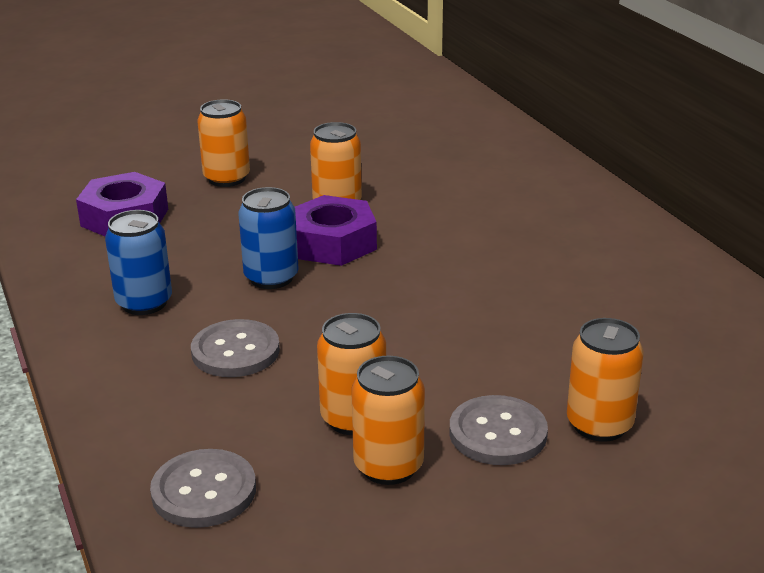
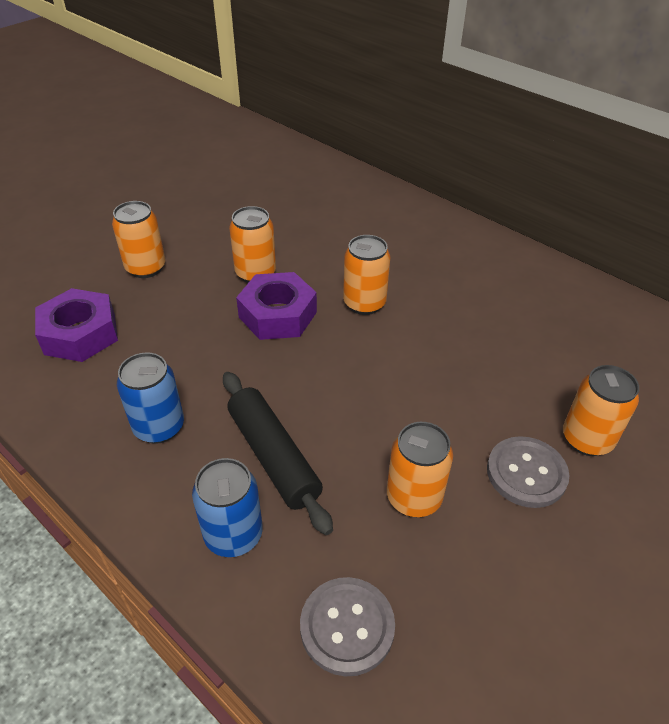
camera: 25 degrees left, 15 degrees up
(235, 351) = (273, 456): grey button -> black rolling pin
(271, 278) = (251, 366): blue can -> blue can (233, 535)
(388, 466) = (472, 538): orange can -> orange can (364, 303)

